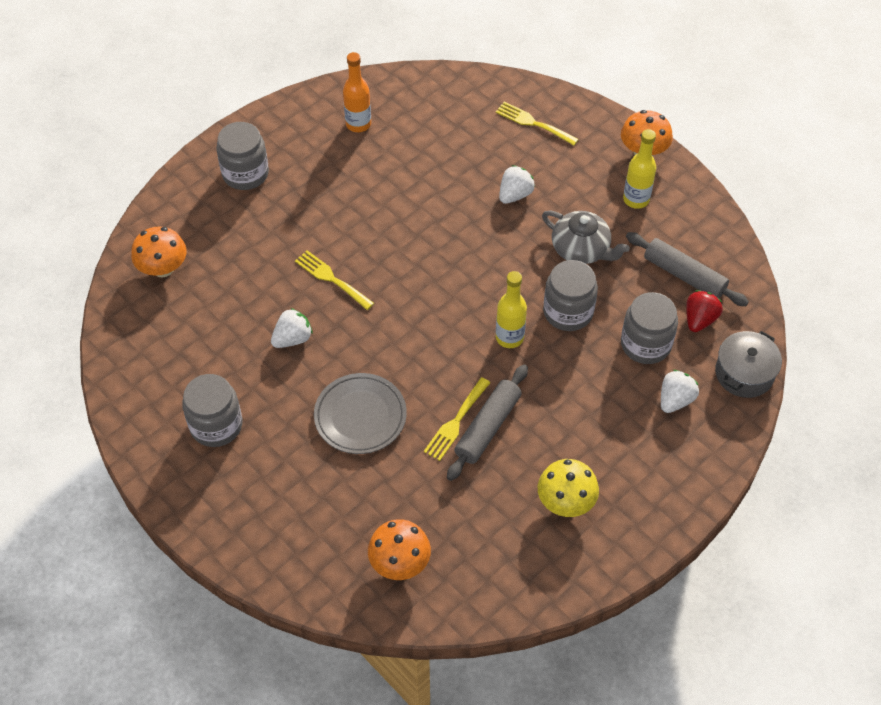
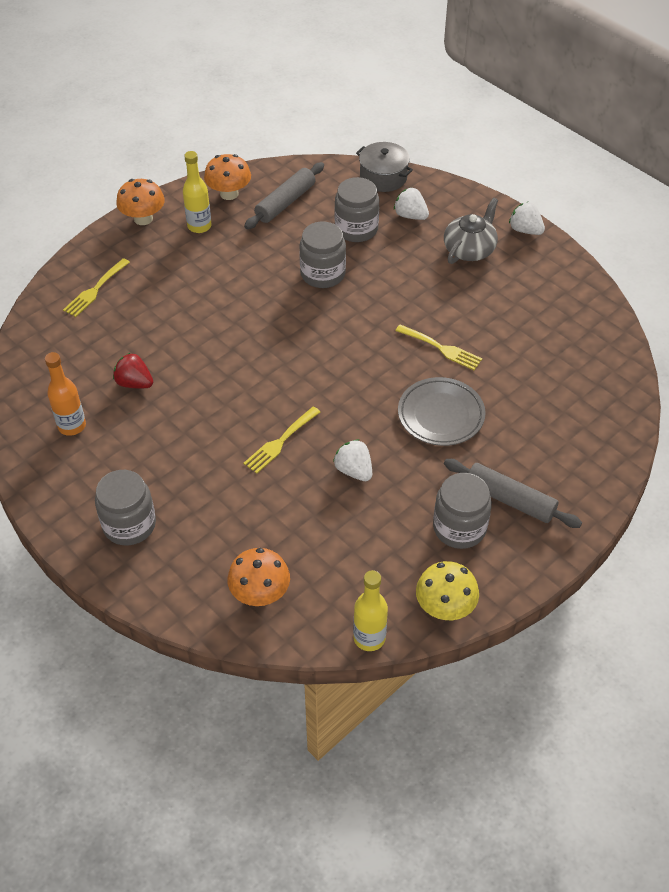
camera: 90 degrees left, 5 degrees down
(400, 562) = (584, 385): orange mushroom -> orange mushroom (229, 194)
(487, 427) = (445, 328): grey rolling pin -> grey rolling pin (509, 500)
(509, 337) = (350, 312): yellow bottle -> yellow bottle (369, 638)
(515, 195) = (185, 305): white strawberry -> white strawberry (525, 230)
(565, 502) = (512, 282): yellow mushroom -> yellow mushroom (445, 607)
(581, 249) = (253, 263): grey teapot -> grey teapot (470, 249)
(699, 319) = (331, 197): red strawberry -> red strawberry (134, 383)

